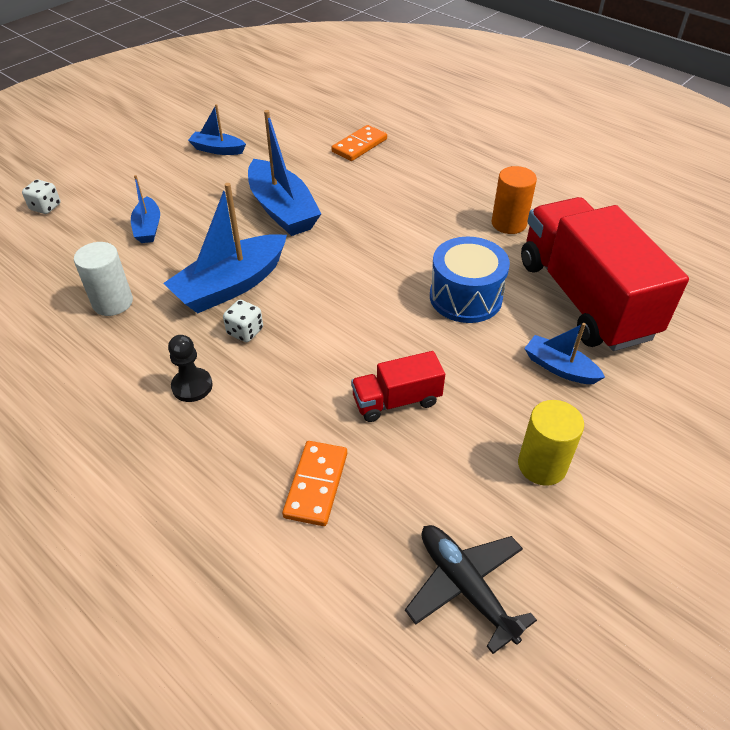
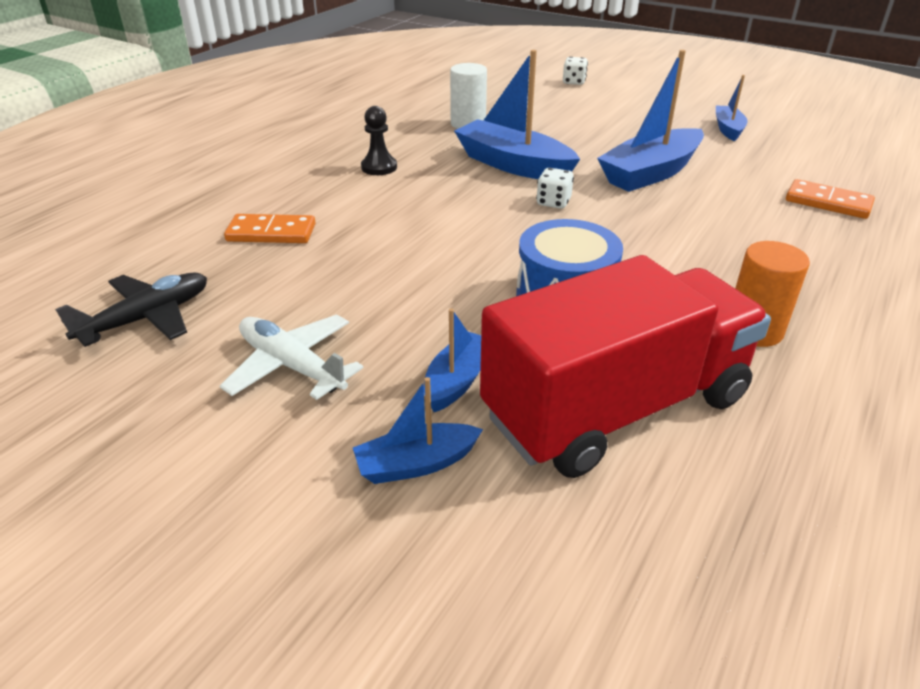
camera: 80 degrees right, 10 degrees down
(148, 228) = (574, 120): blue boat -> blue boat (416, 464)
(245, 331) = (452, 179): white dice -> white dice (553, 202)
(396, 400) = (378, 264): red truck -> none
(542, 465) = (291, 366): yellow cylinder -> white plane

